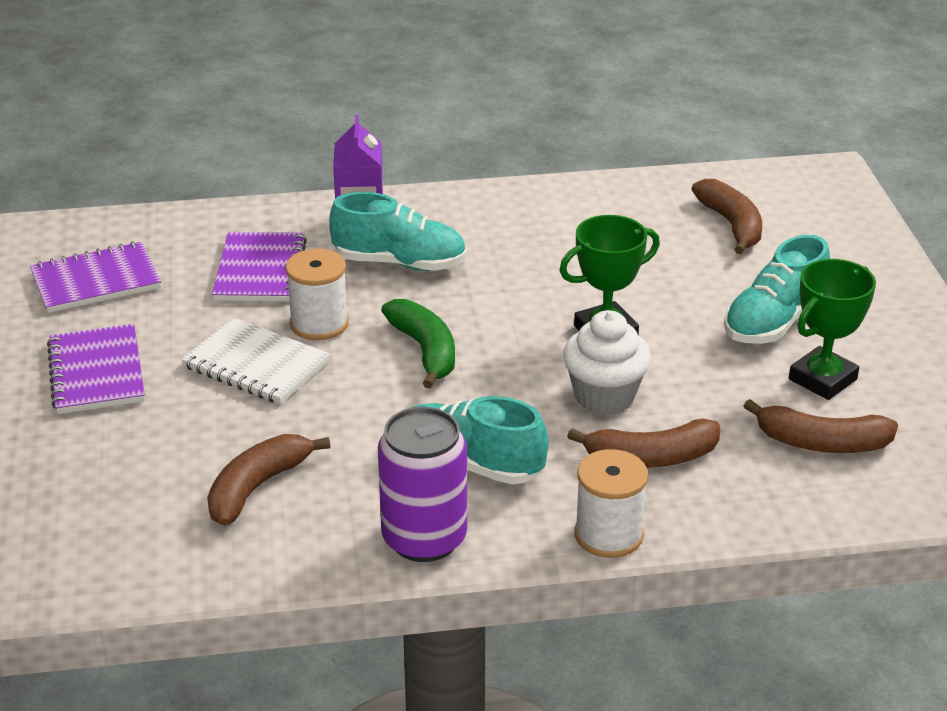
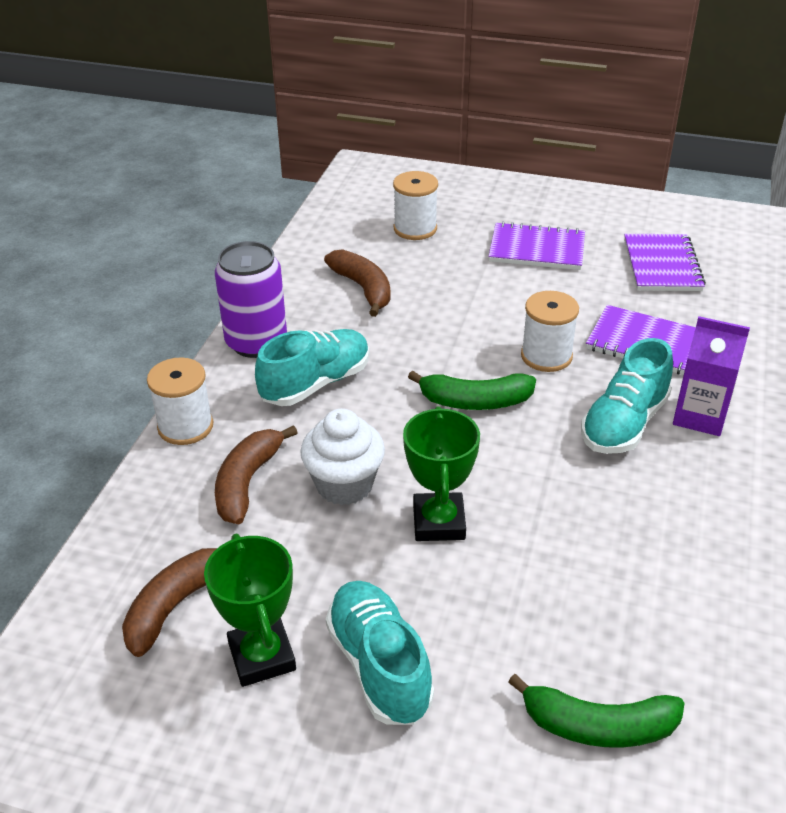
camera: 115 degrees right, 5 degrees up
(82, 485) = (415, 229): none -> white spool
(256, 364) = (506, 315): white notebook -> none
(732, 225) = (598, 726): brown banana -> green banana

